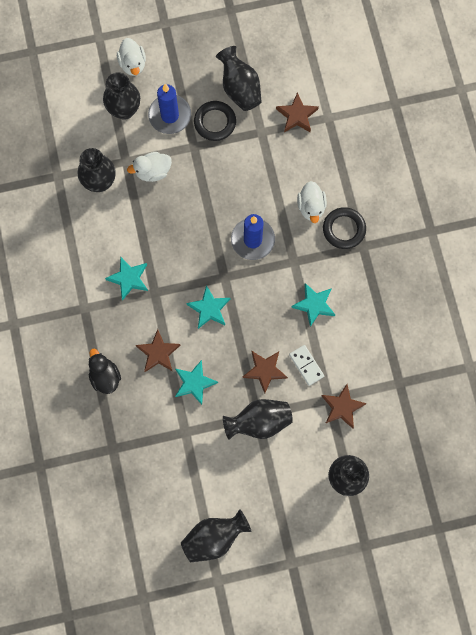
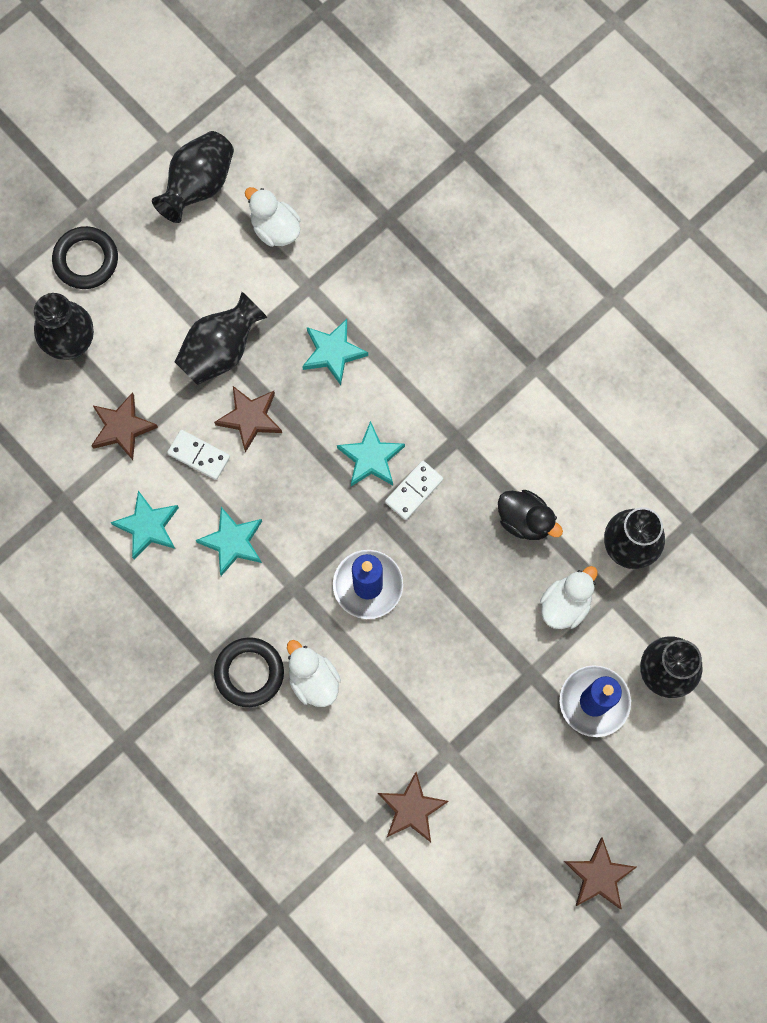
camera: 150 degrees right, 0 degrees up
(105, 376) = (452, 298): black duck -> black duck (525, 520)
(129, 278) = (502, 438): turquoise star -> turquoise star (148, 526)
(133, 64) = (698, 751): white duck -> white duck (275, 229)
(158, 353) = (403, 364): brown star -> brown star (599, 876)
(196, 277) = (414, 491): none -> white domino
(215, 122) = (523, 729): black ring -> black ring (86, 260)
(240, 88) = (519, 803): black vase -> none

